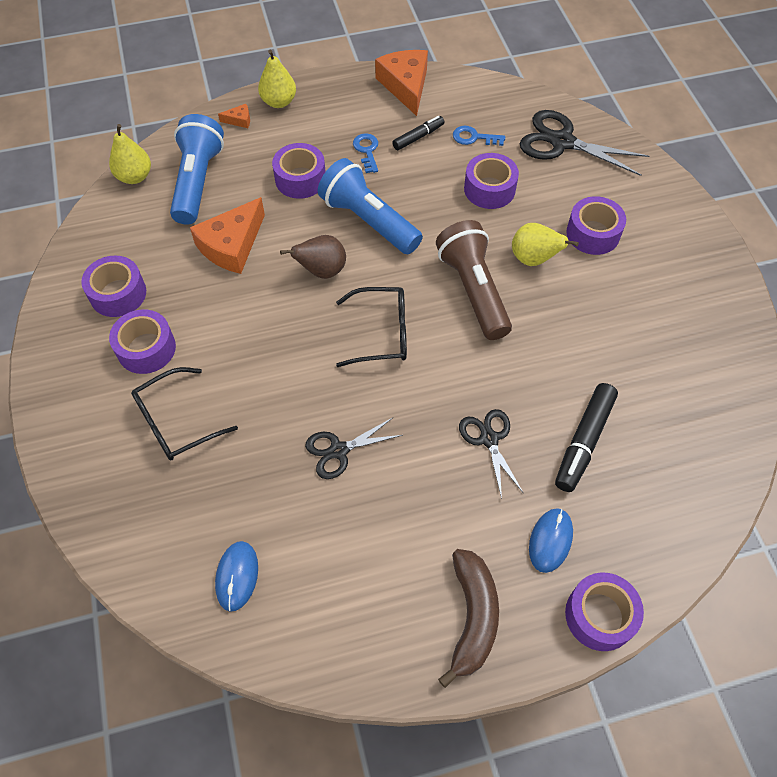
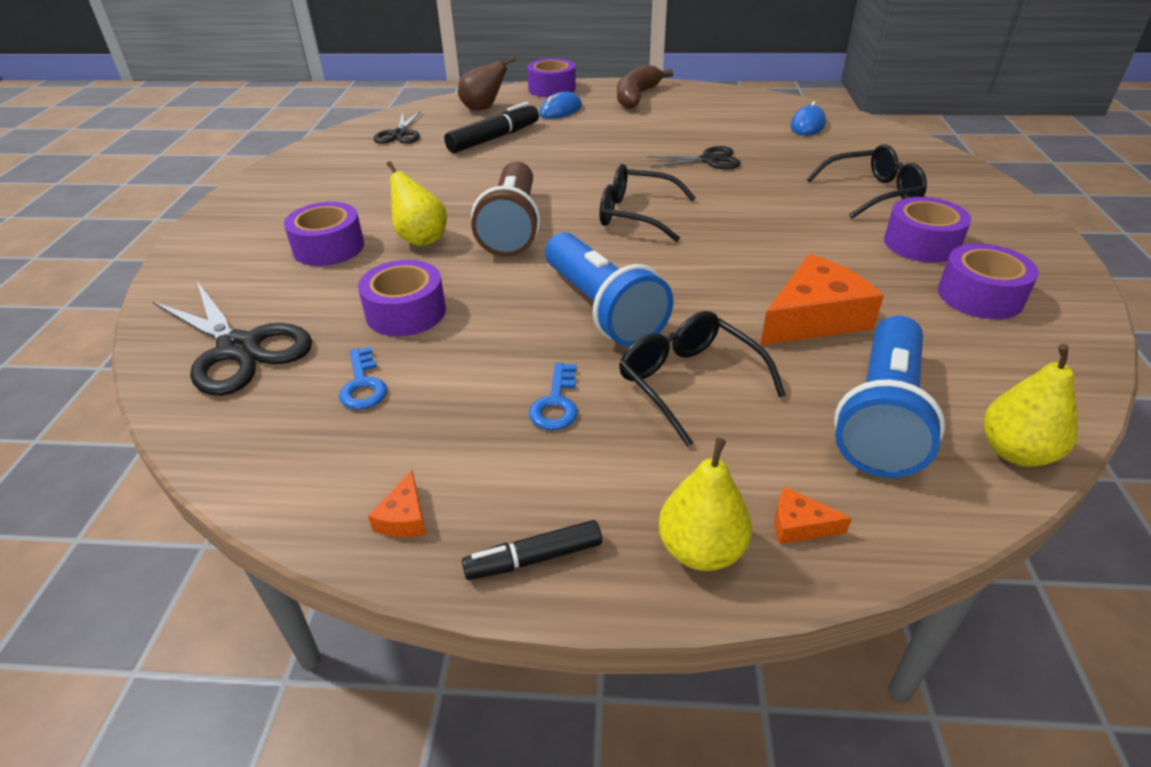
camera: 160 degrees left, 20 degrees down
(300, 179) = (690, 383): purple tape -> black glasses
(322, 271) = (688, 271): brown pear -> brown pear (483, 108)
(405, 86) = (404, 517): orange cheese -> orange cheese, size x0.43
(418, 137) = (454, 406): black marker -> black marker (534, 558)
(474, 137) = (363, 385): blue key -> blue key turned 45 degrees clockwise
(489, 439) = (571, 149): black scissors -> black scissors (399, 134)

